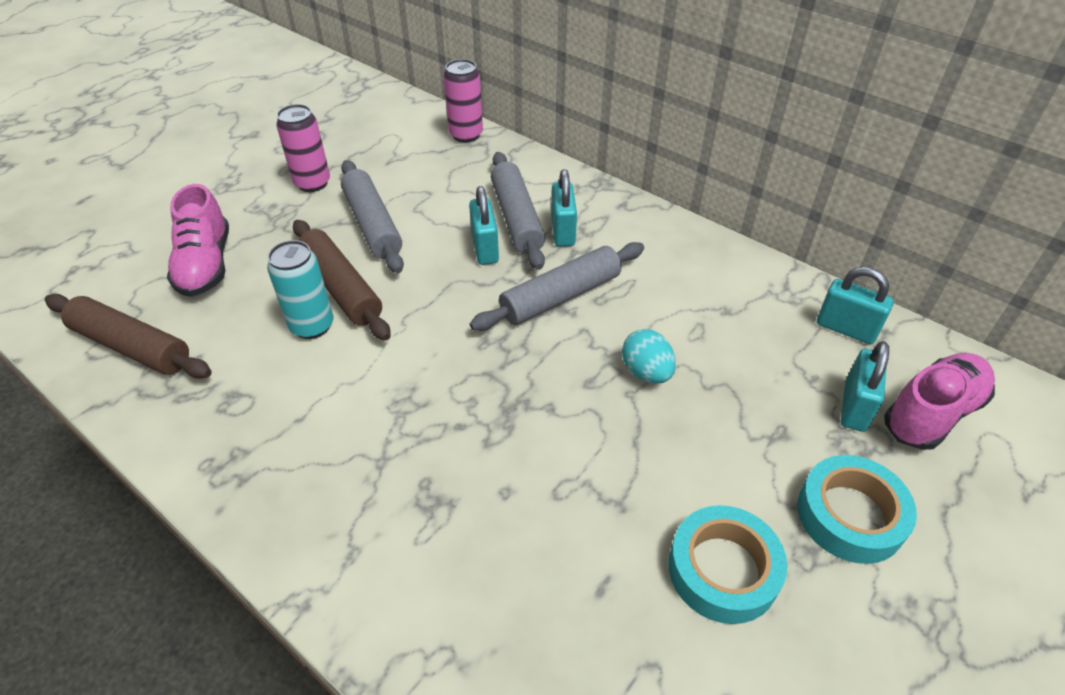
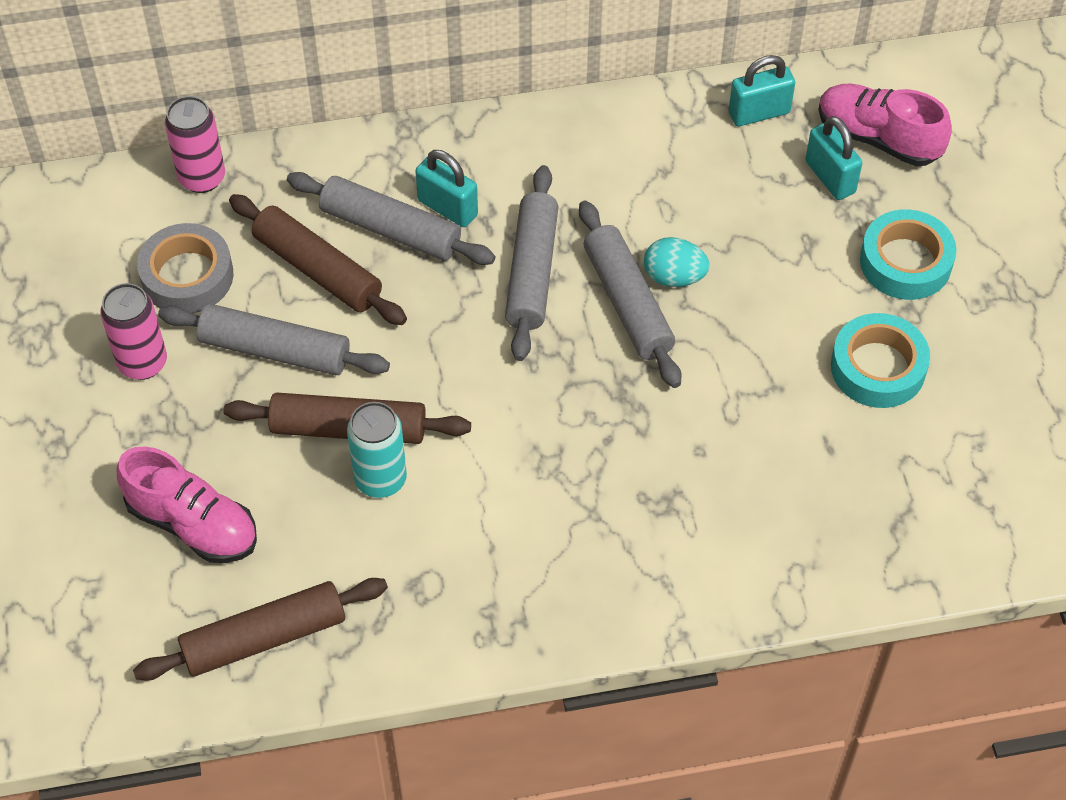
camera: 50 degrees left, 10 degrees up
(392, 165) = (187, 276): none -> grey tape
(452, 208) = (318, 269): none -> brown rolling pin
(485, 248) = (409, 283): turquoise padlock -> none
(593, 361) = (627, 303): none -> grey rolling pin
(932, 413) = (878, 138): pink shoe -> pink shoe turned 60 degrees counterclockwise

